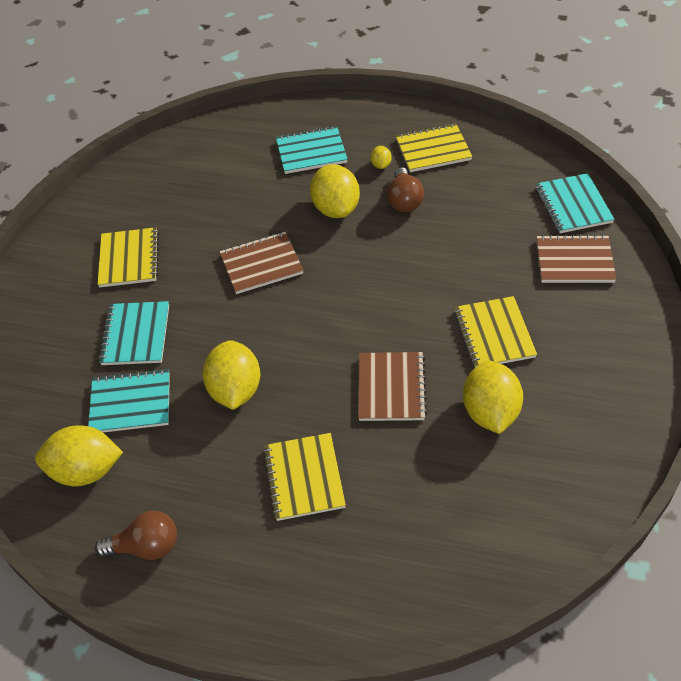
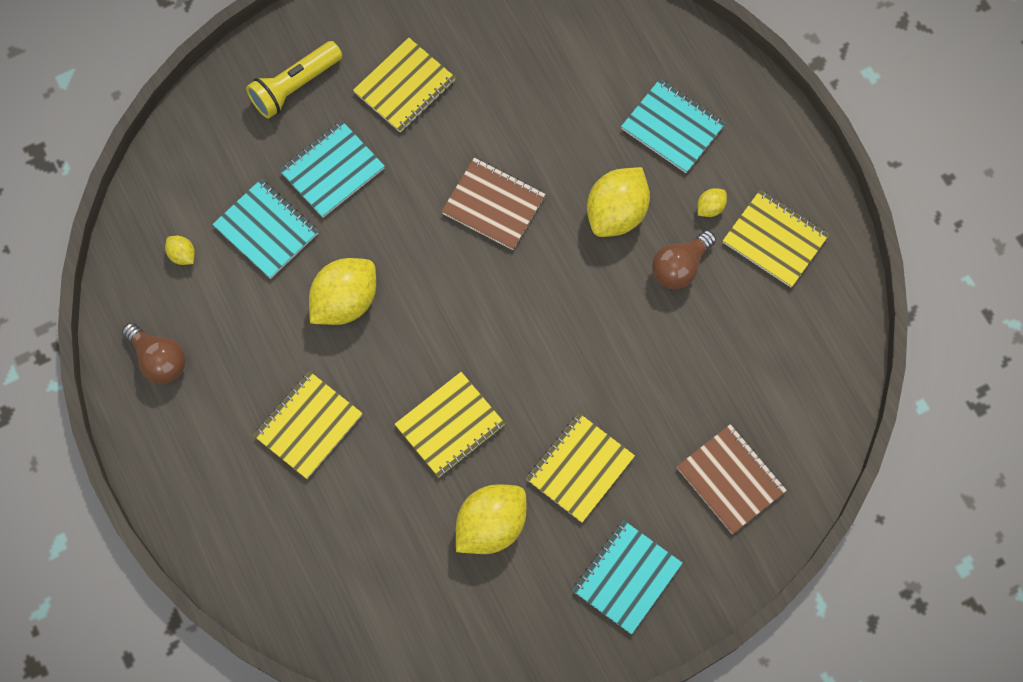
camera: 45 degrees right, 20 degrees up
(54, 317) = (295, 86): none -> yellow flashlight
(86, 470) = (182, 255): yellow lemon -> yellow lemon, size x0.45
(391, 388) = (450, 425): brown notebook -> yellow notebook
(573, 205) = (808, 429): turquoise notebook -> turquoise notebook (627, 577)

